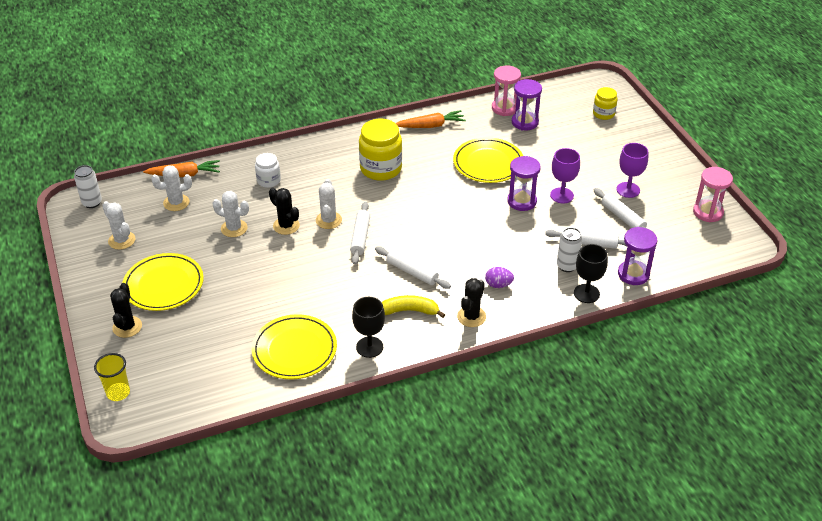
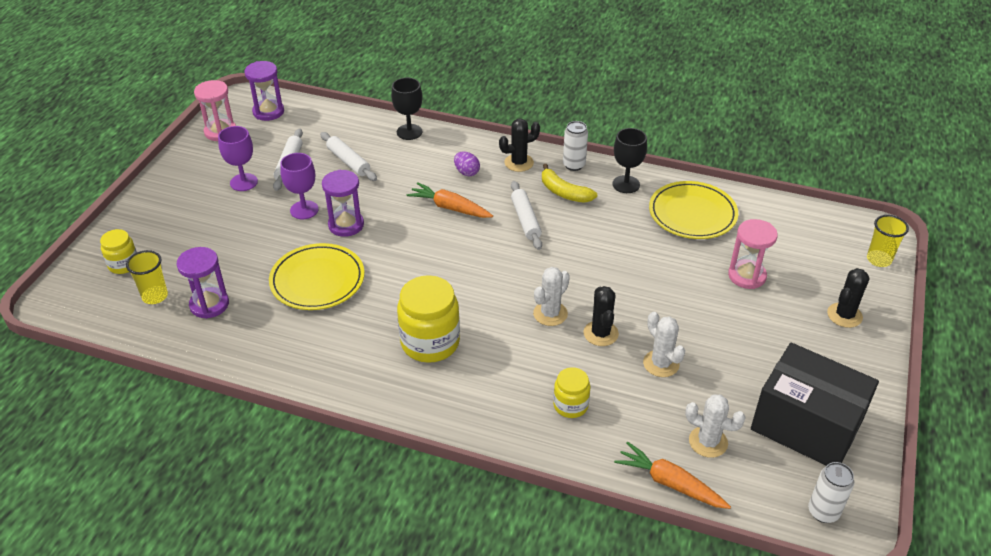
camera: 140 degrees left, 0 degrees up
(121, 240) = (806, 425): white cactus -> black box
(164, 285) = (782, 339): yellow plate -> none
(268, 181) = (570, 405): white jar -> yellow jar
(360, 237) = (537, 277): white rolling pin -> none
(431, 126) = (307, 365): orange carrot -> orange carrot (450, 208)
(504, 108) = (198, 336): pink hourglass -> pink hourglass (747, 276)
(559, 111) = (155, 296): none -> yellow cup
(567, 266) = (393, 156): white can -> white can (574, 165)
(633, 274) = (354, 125): purple hourglass -> purple hourglass (268, 112)

